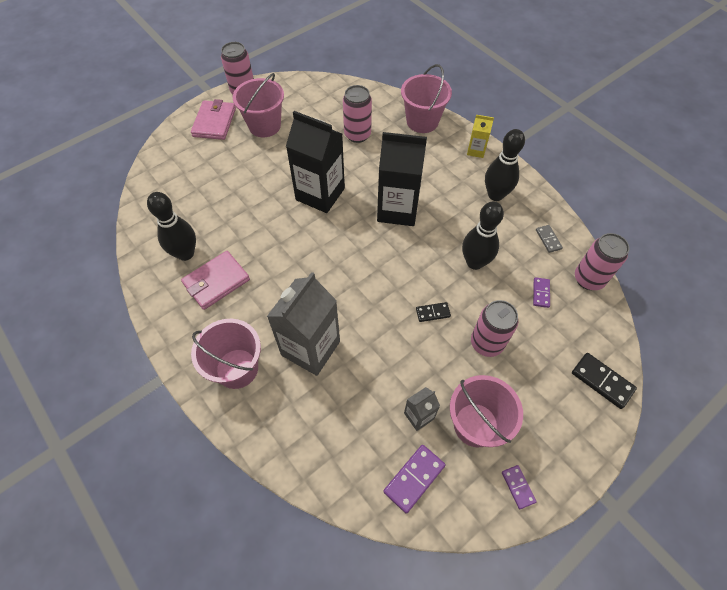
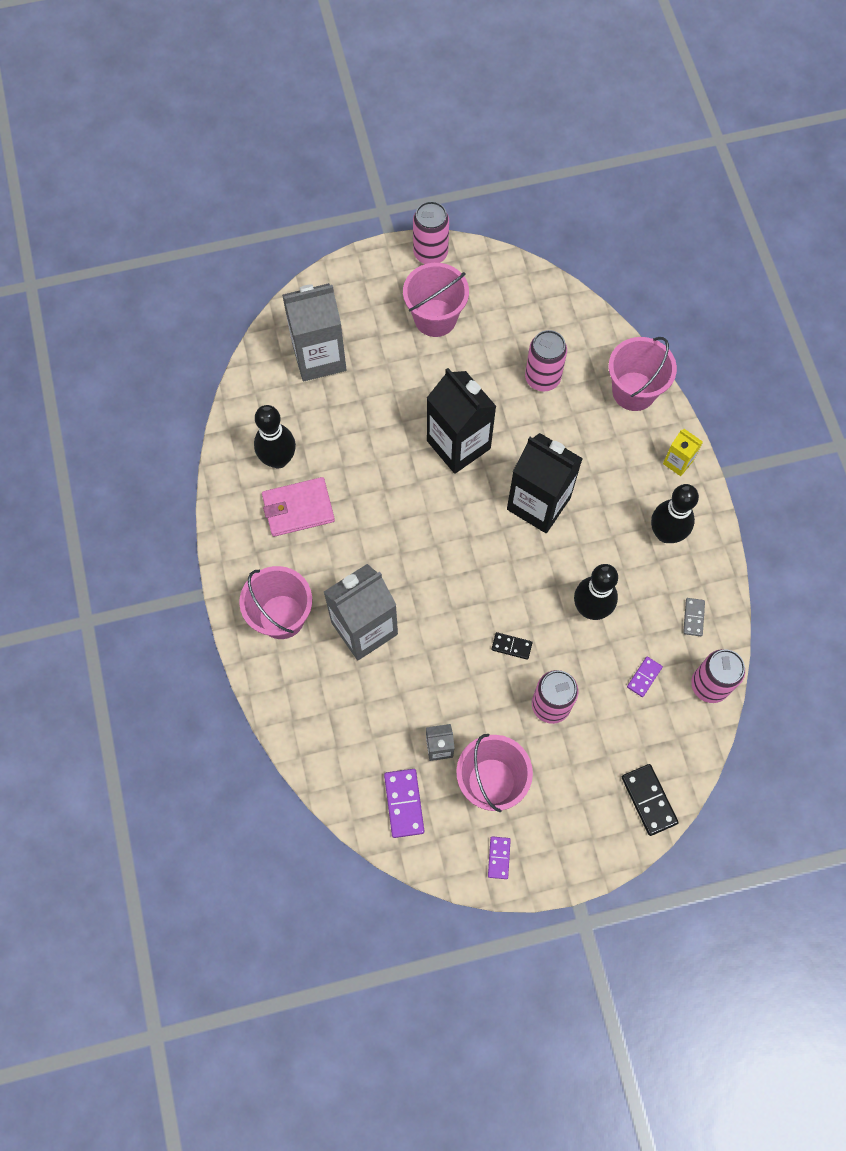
camera: 25 degrees right, 10 degrees up
(189, 176) = (319, 357): none -> grey carton
(214, 122) = (377, 288): pink wallet -> none
(414, 478) = (404, 803): purple domino -> purple domino turned 75 degrees counterclockwise

